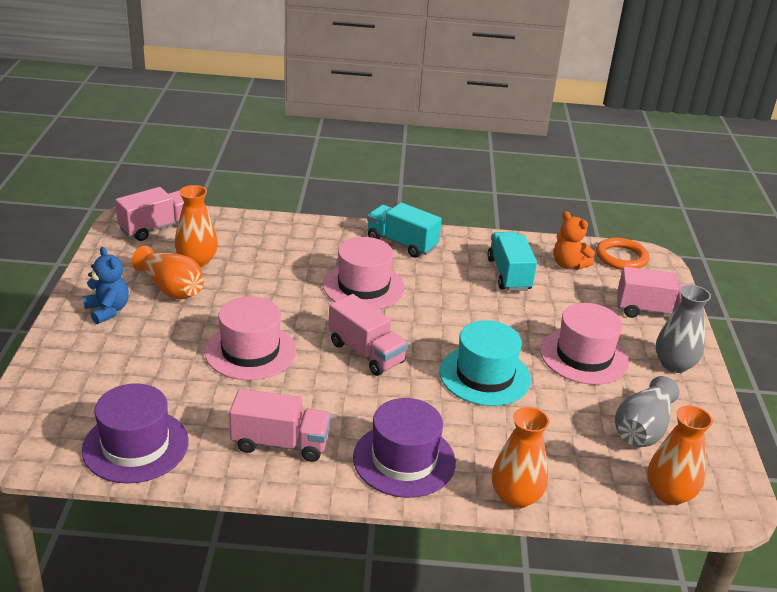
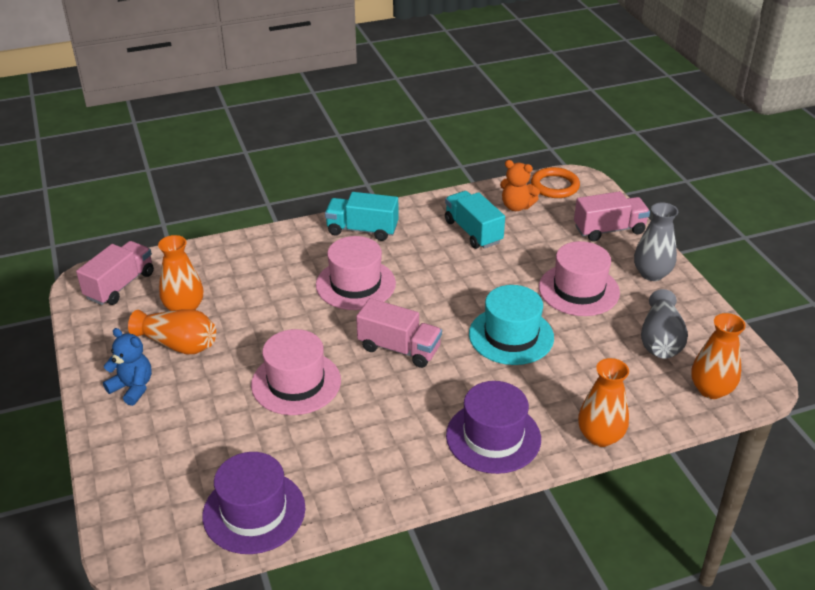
camera: 20 degrees left, 5 degrees up
(280, 443) = (381, 461): pink truck -> none

